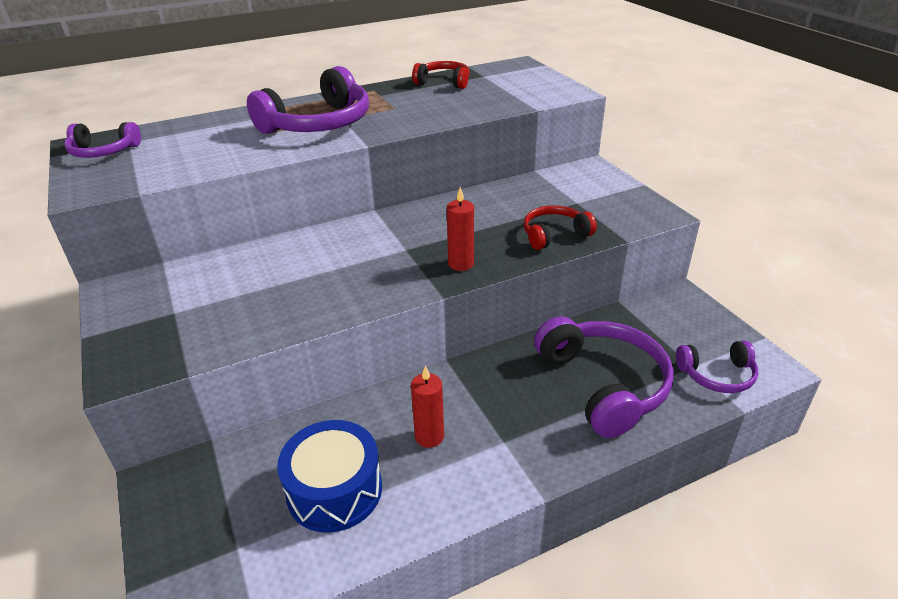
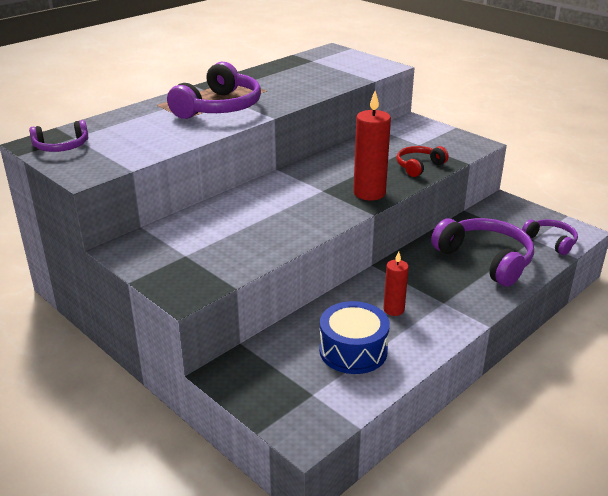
camera: 20 degrees left, 5 degrees down
(444, 82) = (287, 68): red headphones -> none
(461, 264) = (369, 193): red candle -> red candle, size x1.69
(717, 375) = (551, 241): purple headphones -> purple headphones turned 105 degrees counterclockwise

